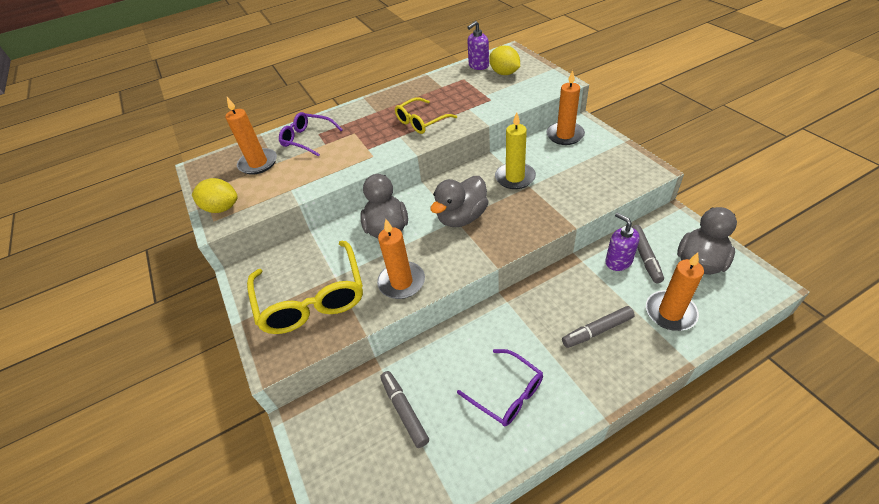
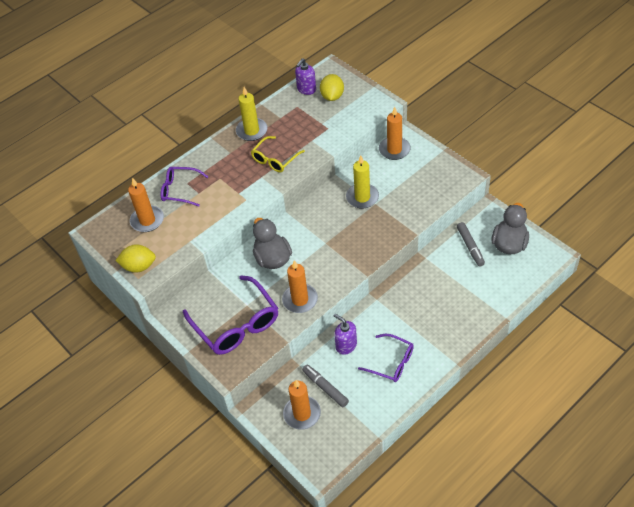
camera: 15 degrees left, 5 degrees up
(312, 298) = (236, 324): yellow glasses -> purple glasses
(407, 95) = (252, 131): none -> yellow candle
(462, 217) = (329, 240): grey duck -> none
(504, 73) = (332, 96): yellow lemon -> yellow lemon turned 60 degrees clockwise
(597, 330) = (444, 308): grey marker -> none
(618, 261) = (452, 253): purple soap dispenser -> purple soap dispenser (346, 345)
(670, 312) = (491, 286): orange candle -> orange candle (302, 414)

